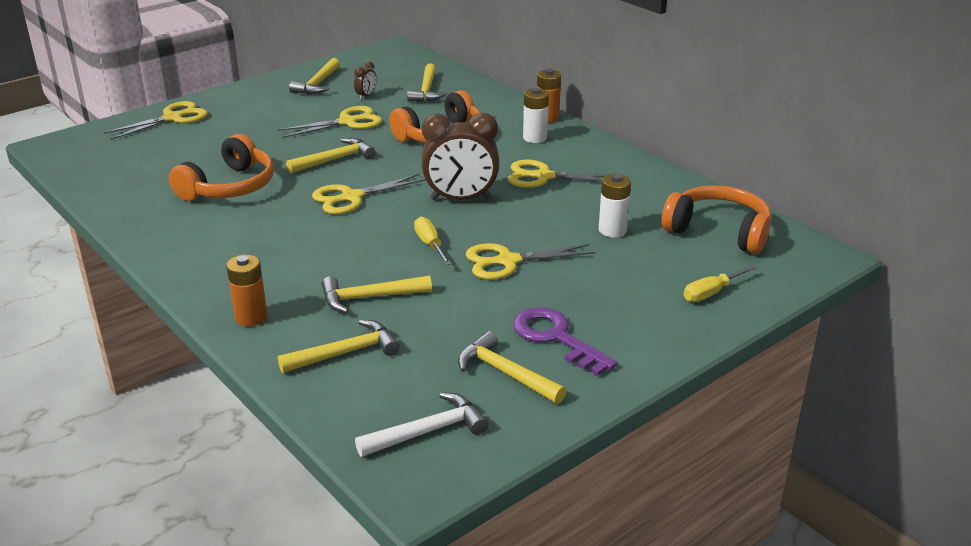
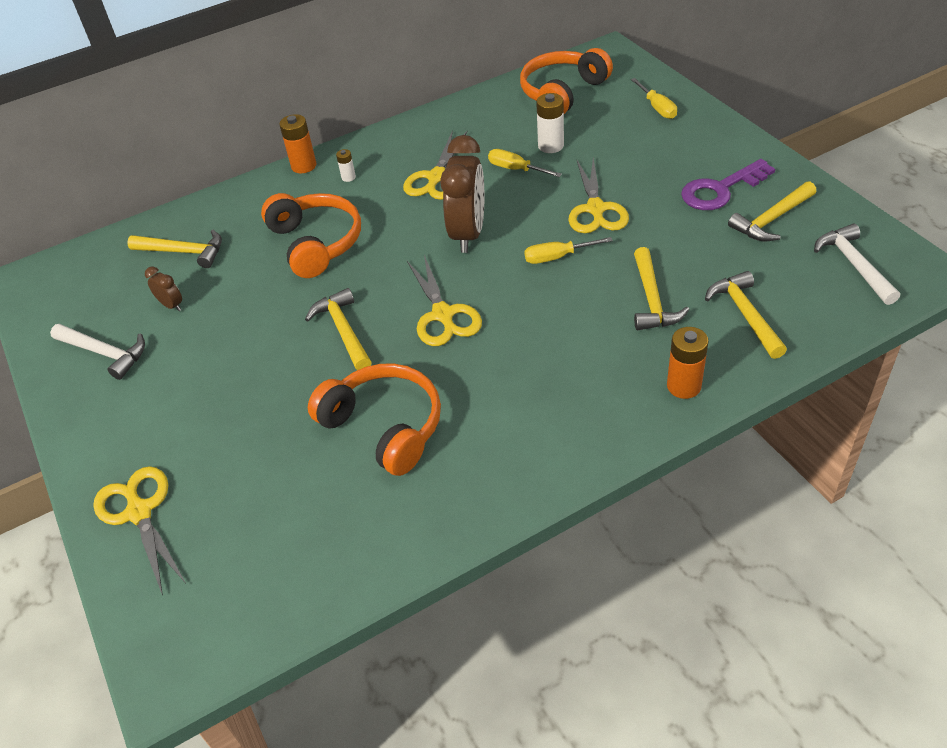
camera: 75 degrees left, 15 degrees up
(318, 84) = (104, 353): yellow hammer -> white hammer
(348, 122) = (242, 321): yellow scissors -> none
(535, 138) = (348, 177): white battery -> white battery, size x0.55
(566, 214) = (516, 169): none -> yellow screwdriver

